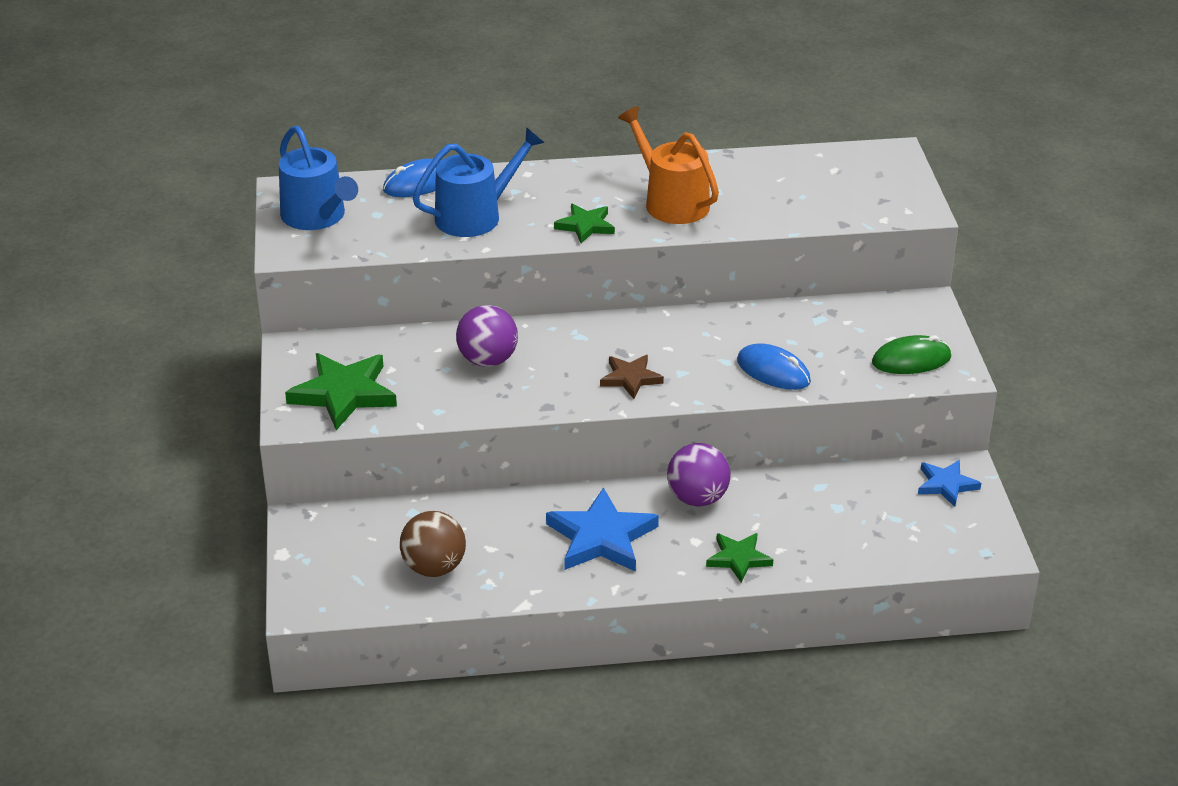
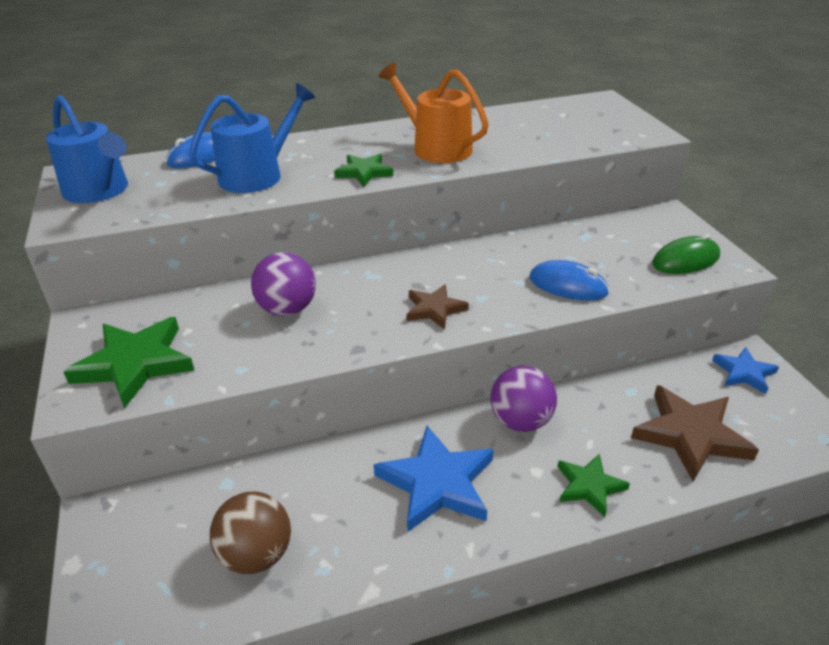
camera: 10 degrees left, 0 degrees up
(856, 532) = (690, 435): none -> brown star

